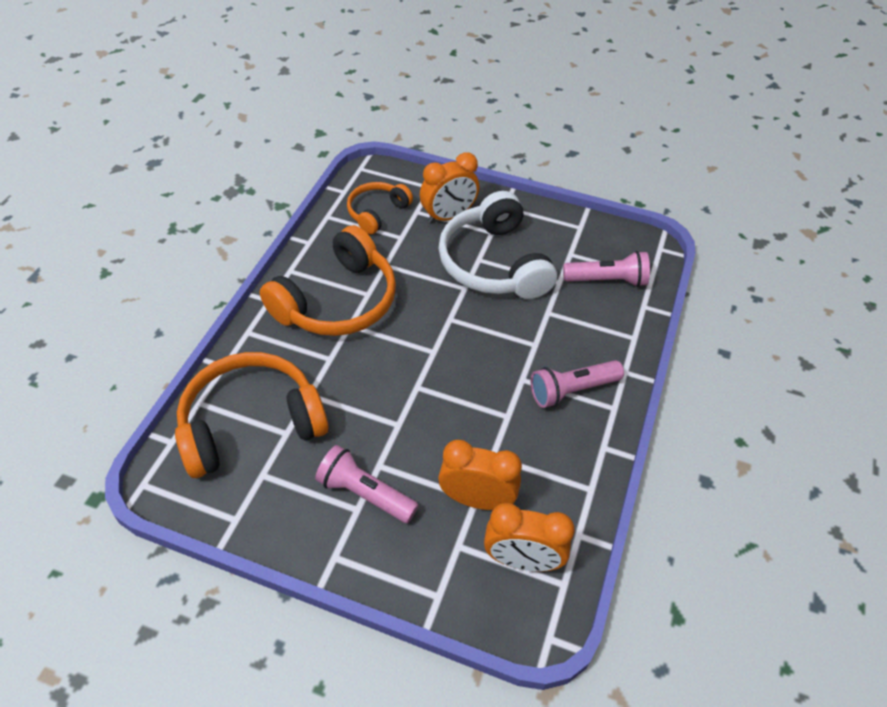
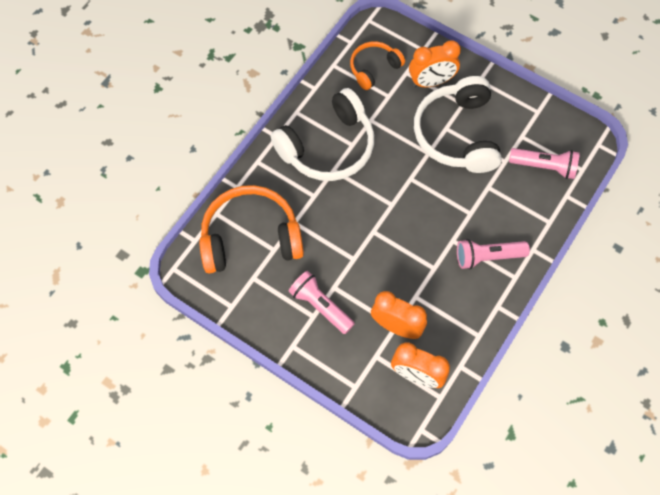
camera: 15 degrees right, 15 degrees up
(337, 301) = (328, 146): orange headphones -> white headphones

